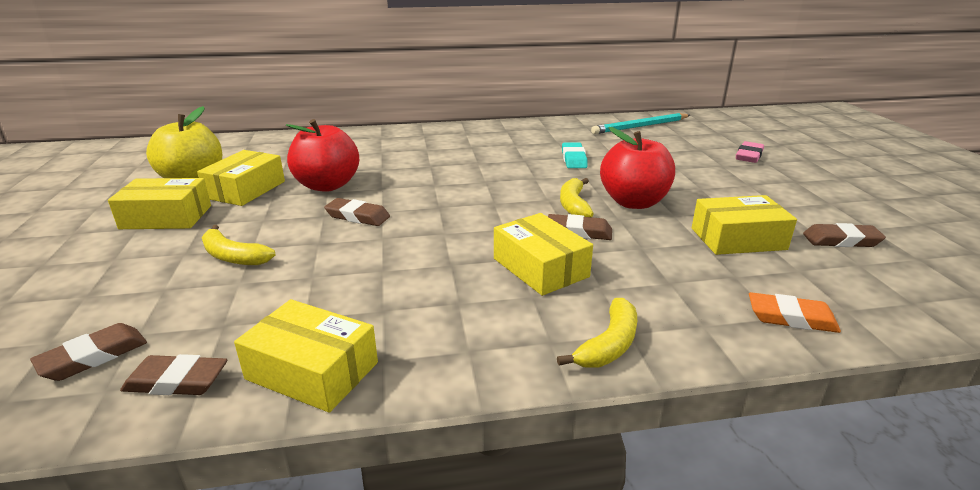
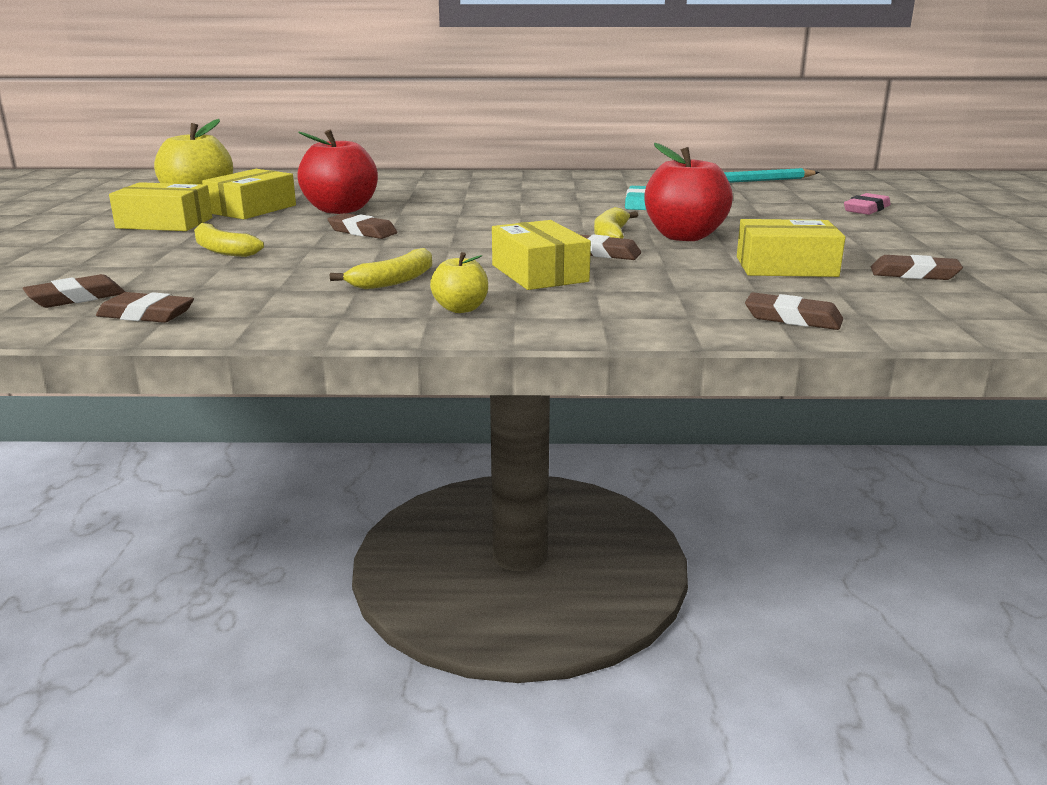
camera: 10 degrees right, 5 degrees down
(312, 371) = (271, 317): yellow box -> none
(494, 334) = (461, 309): none -> yellow apple
(609, 345) = (575, 322): yellow banana -> yellow banana (394, 281)
(791, 318) = (793, 318): orange eraser -> brown eraser

